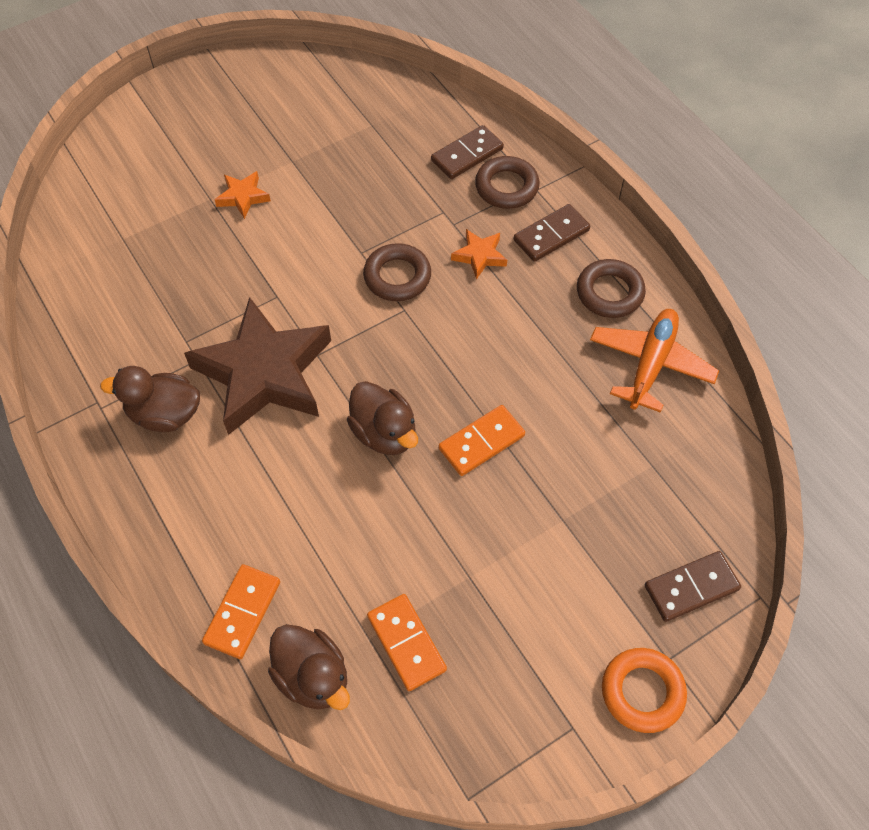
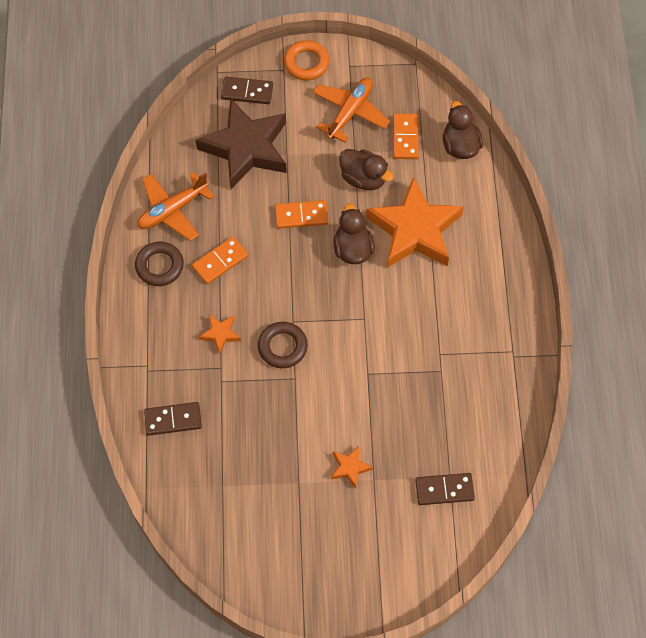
camera: 150 degrees left, 5 degrees up
(165, 414) = (475, 326): brown duck -> brown duck (363, 178)
(243, 612) = (481, 192): orange domino -> orange domino (220, 261)
(264, 373) = (402, 322): brown star -> brown star (246, 148)
(313, 502) = (415, 230): none -> orange star
(506, 187) = (165, 378): brown ring -> none
(517, 639) = (350, 112): none -> orange plane
(551, 235) = (164, 324): brown domino -> brown domino (444, 490)

